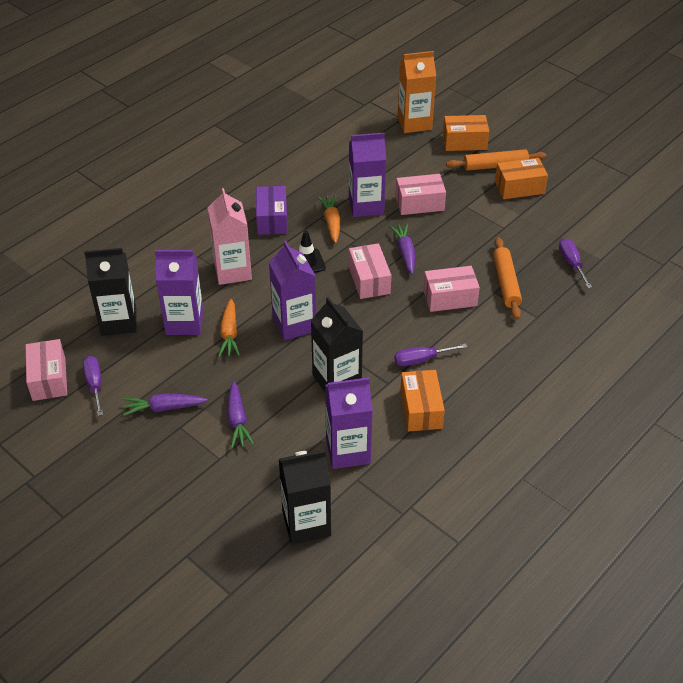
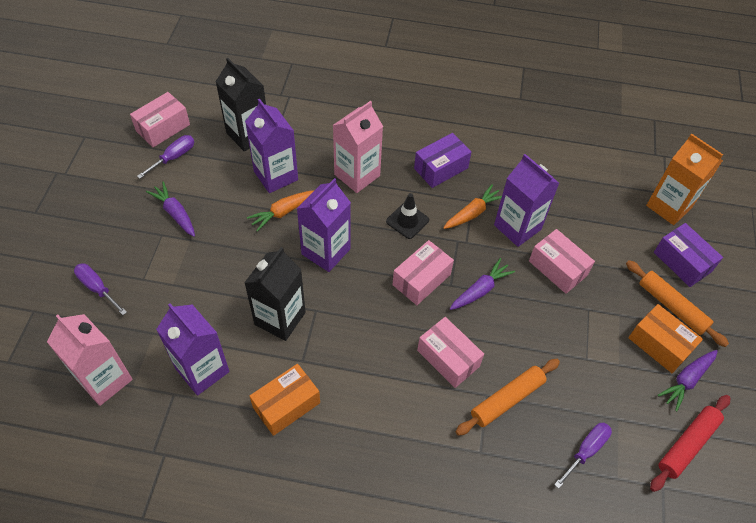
camera: 55 degrees right, 10 degrees up
(237, 420) = (191, 269): purple carrot -> purple carrot (686, 380)
(306, 523) = (104, 380): black carton -> pink carton
(421, 360) = (349, 374): purple screwdriver -> purple screwdriver (97, 288)
(464, 142) = (682, 262): orange box -> purple box
(599, 214) = (687, 445): none -> red rolling pin

